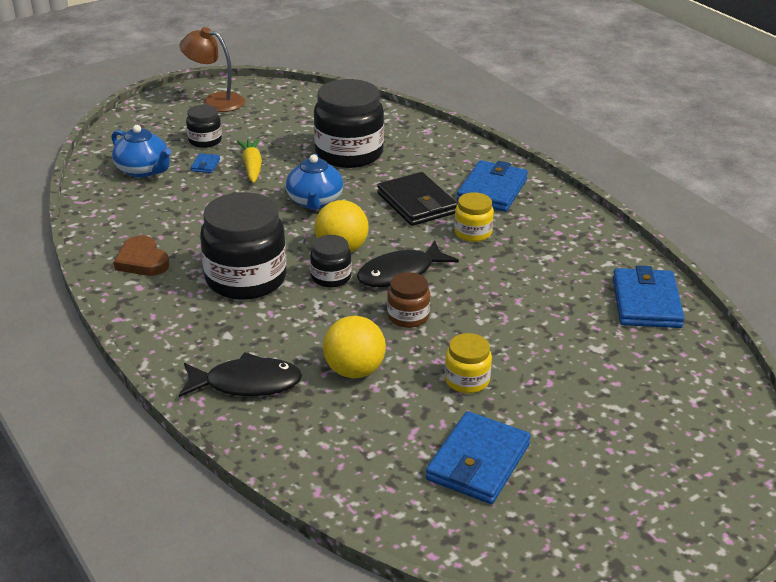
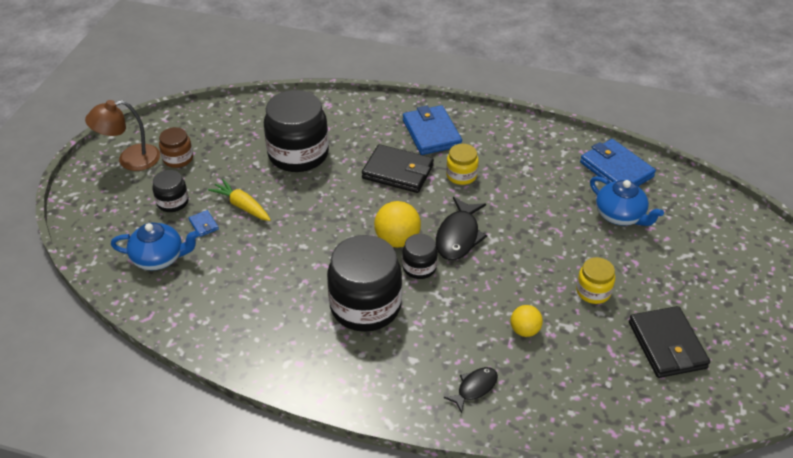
camera: 40 degrees left, 10 degrees up
(142, 261) = (270, 339): brown heart -> none
(247, 383) = (474, 388): black fish -> black fish, size x0.60
(315, 201) = (328, 210): blue teapot -> blue teapot (620, 216)
(354, 370) = (524, 330): yellow ball -> yellow ball, size x0.63
(408, 316) = (504, 267): brown jar -> brown jar (178, 159)
(478, 462) = (667, 345): blue wallet -> black wallet

